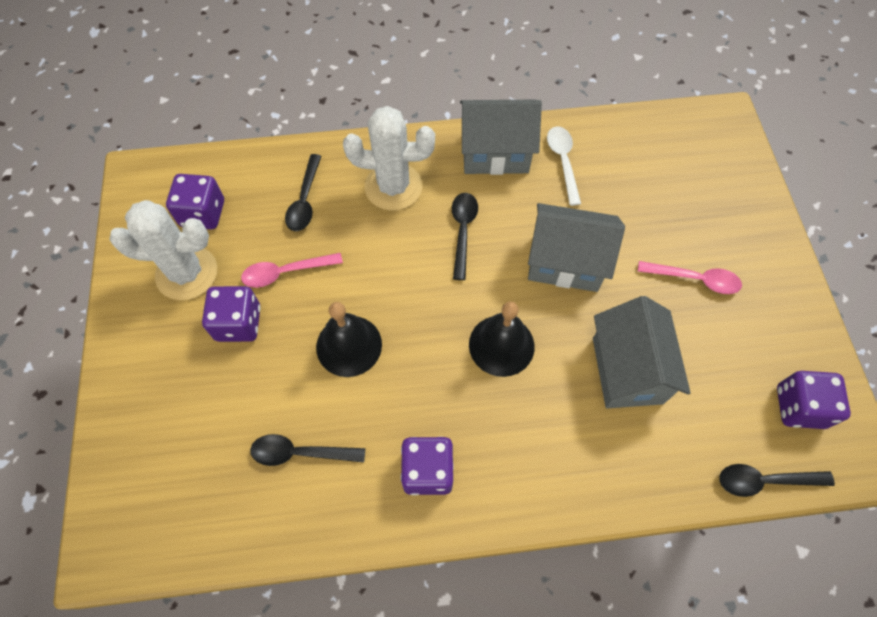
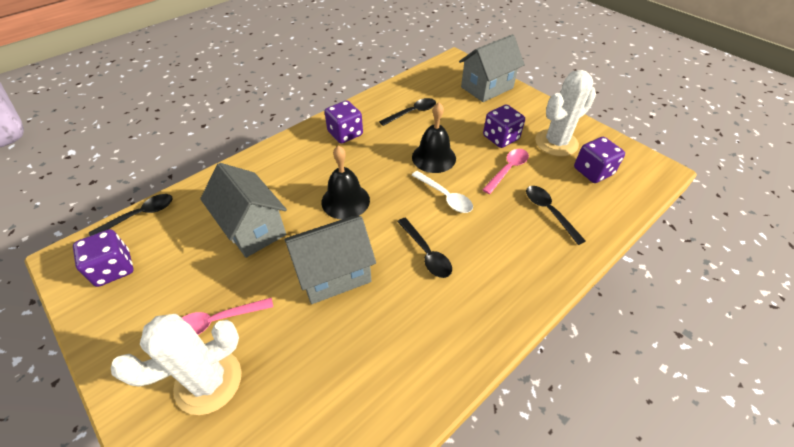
camera: 145 degrees right, 15 degrees down
(393, 187) = (505, 255): white cactus -> white cactus (208, 381)
(495, 153) = (457, 335): grey house -> grey house (487, 87)
(563, 162) = (391, 367): white spoon -> white spoon (445, 197)

